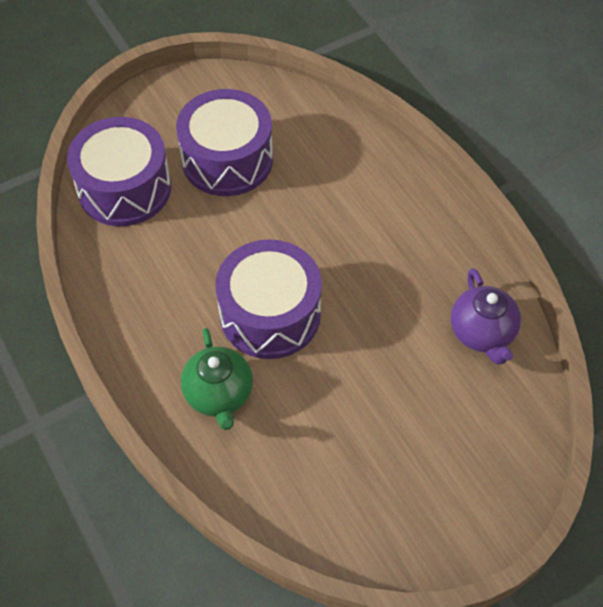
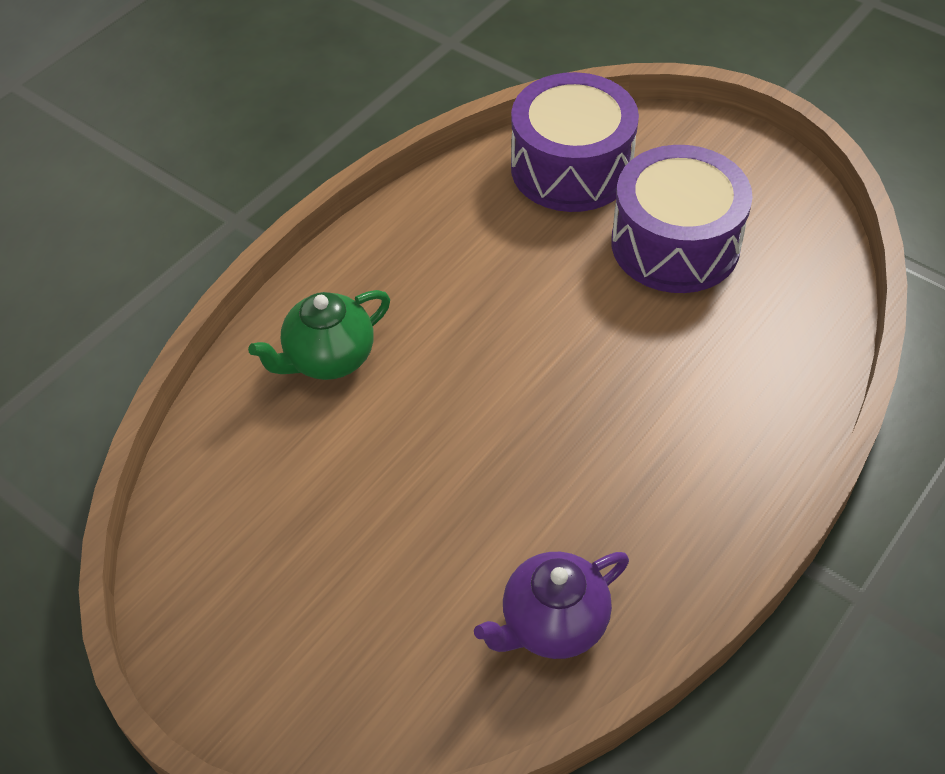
camera: 70 degrees right, 5 degrees down
(270, 314) = (464, 368): purple drum -> none

